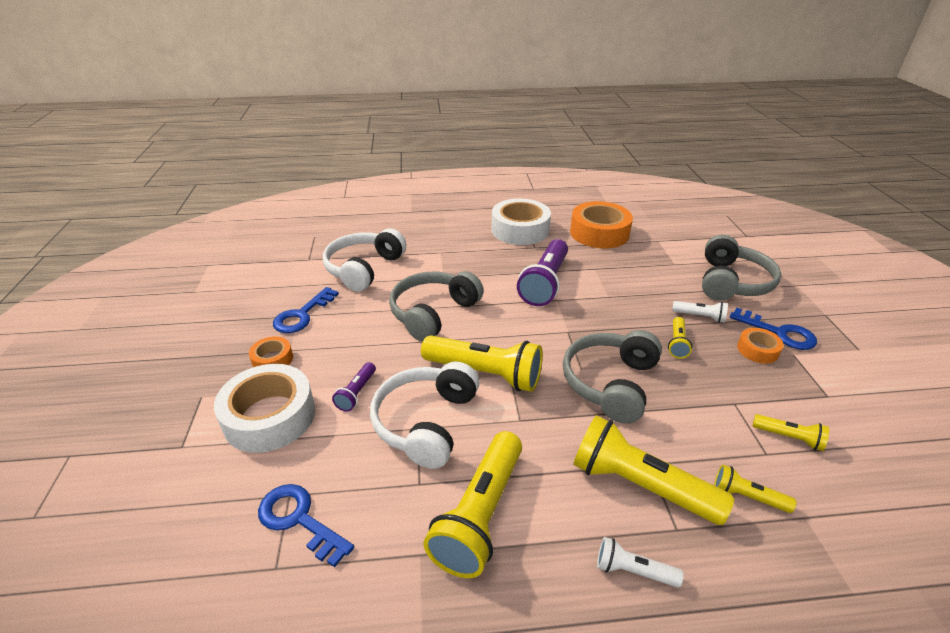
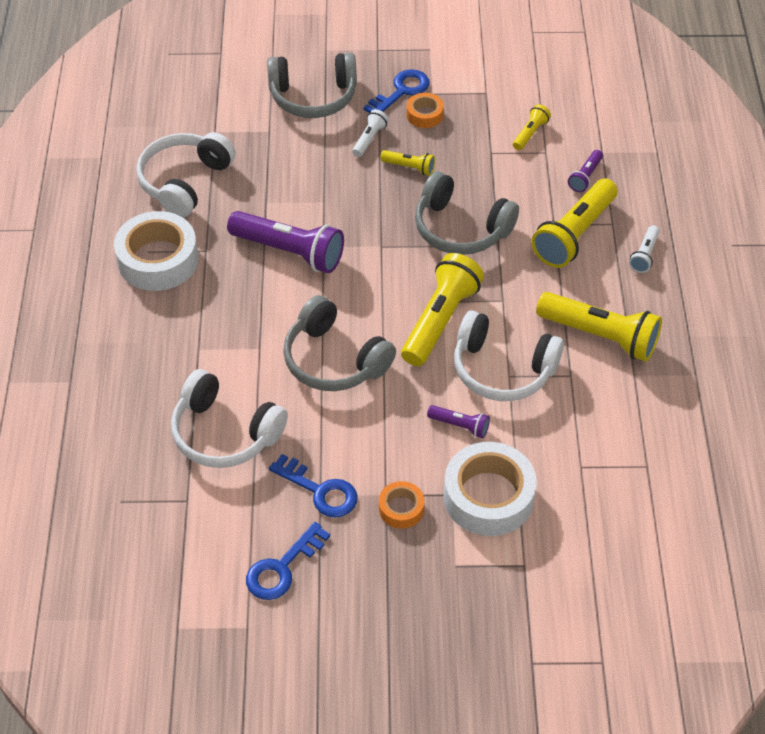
camera: 85 degrees left, 15 degrees up
(299, 520) = (605, 456): blue key -> blue key (282, 568)
(599, 233) = (184, 182): orange tape -> white headphones
(731, 282) = (313, 96): grey headphones -> grey headphones turned 150 degrees clockwise
(747, 497) = (585, 177): yellow flashlight -> purple flashlight

